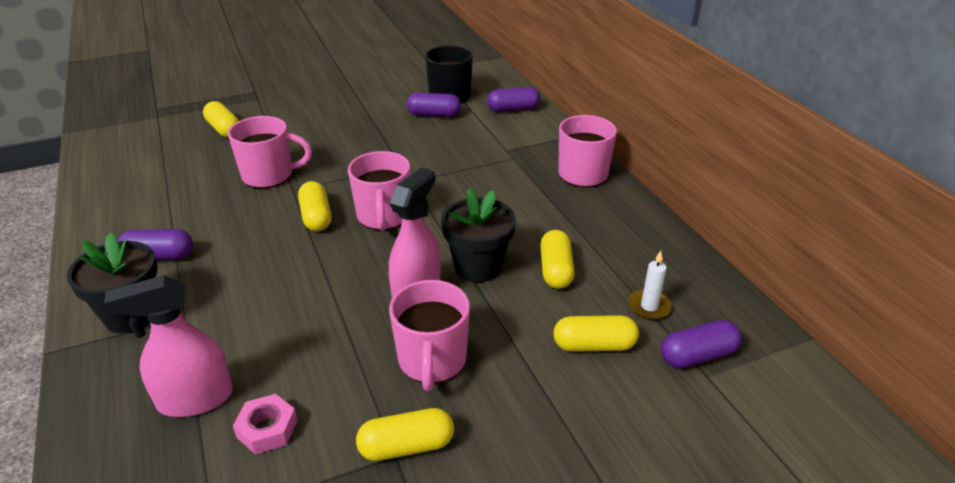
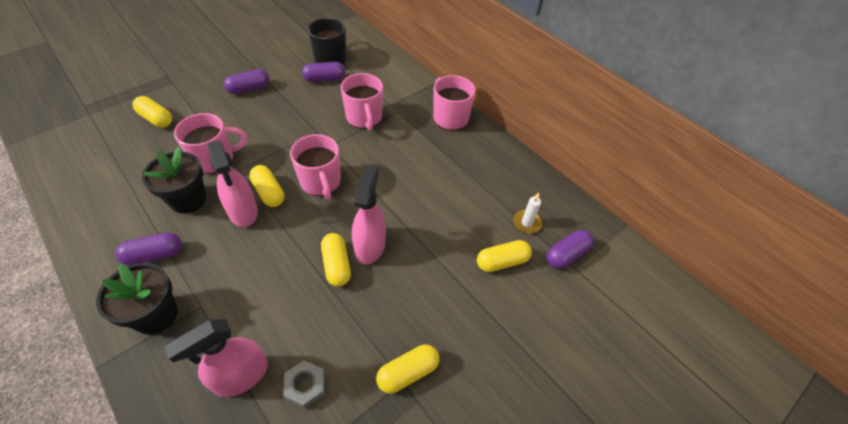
camera: 20 degrees left, 15 degrees up
(267, 429) = (305, 386): pink nut -> grey nut
(277, 231) = (243, 212): none -> pink spray bottle
(432, 361) = (401, 300): pink mug -> pink mug (364, 118)
(478, 266) = (405, 213): black flower pot -> black flower pot (188, 200)
(513, 109) = (382, 65): purple capsule -> purple capsule (249, 89)
(555, 270) = (458, 205): yellow capsule -> yellow capsule (336, 265)

